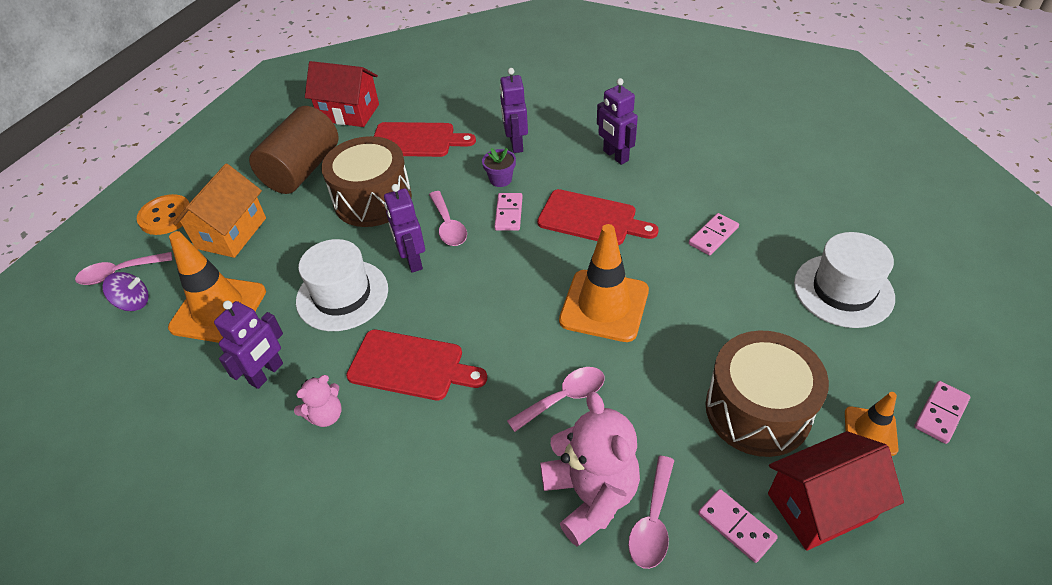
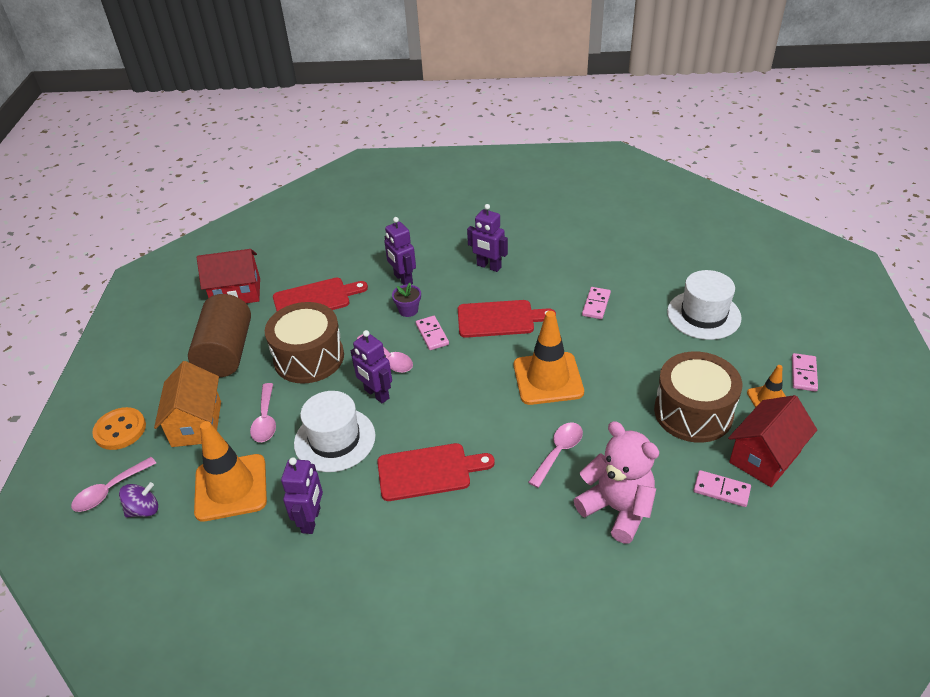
camera: 25 degrees left, 5 degrees down
(326, 415) = (384, 531): pink teddy bear -> none
(652, 522) = (667, 509): pink spoon -> pink spoon (265, 420)

